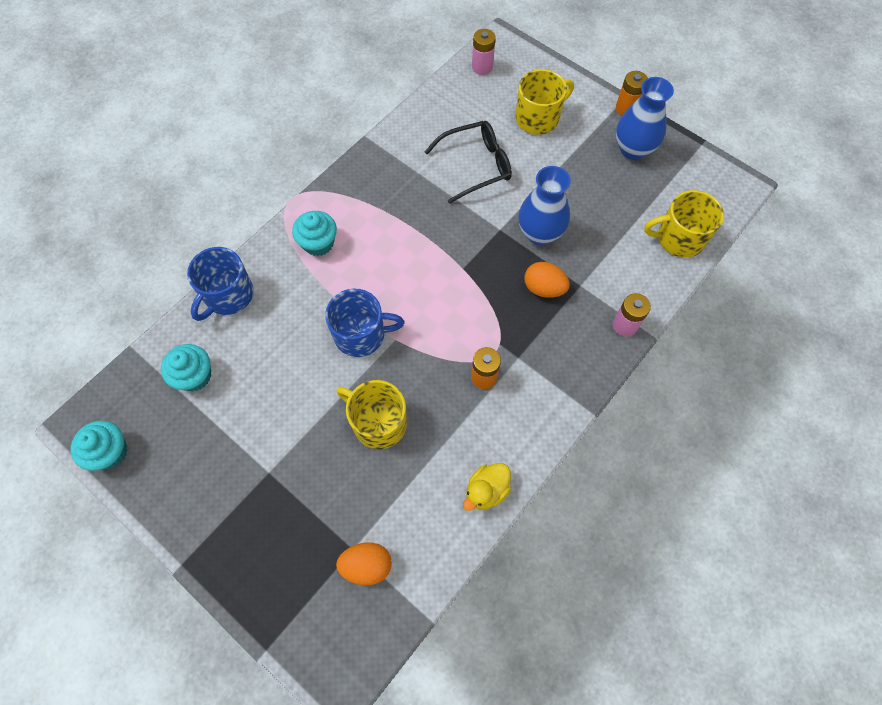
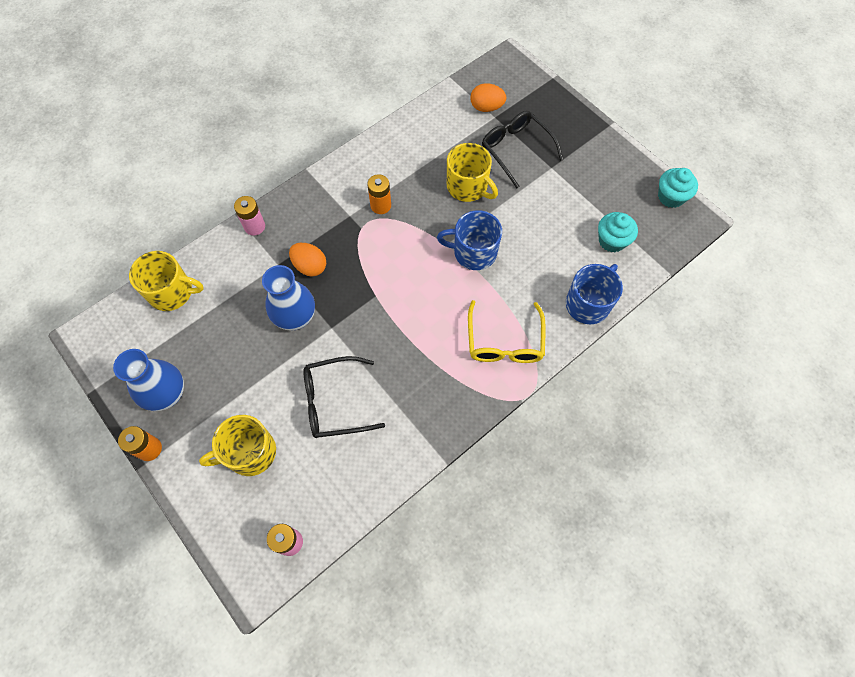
camera: 170 degrees left, 0 degrees up
(317, 493) = (516, 150): none -> black glasses
(318, 243) = (504, 341): turquoise cupcake -> yellow glasses
(486, 490) = (398, 135): yellow duck -> none

